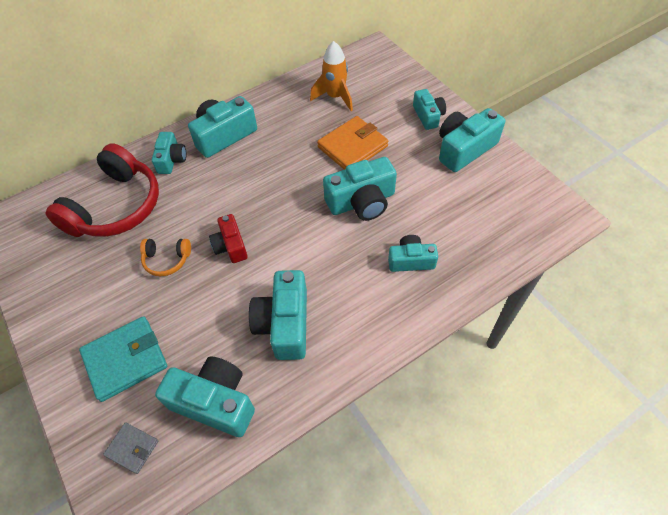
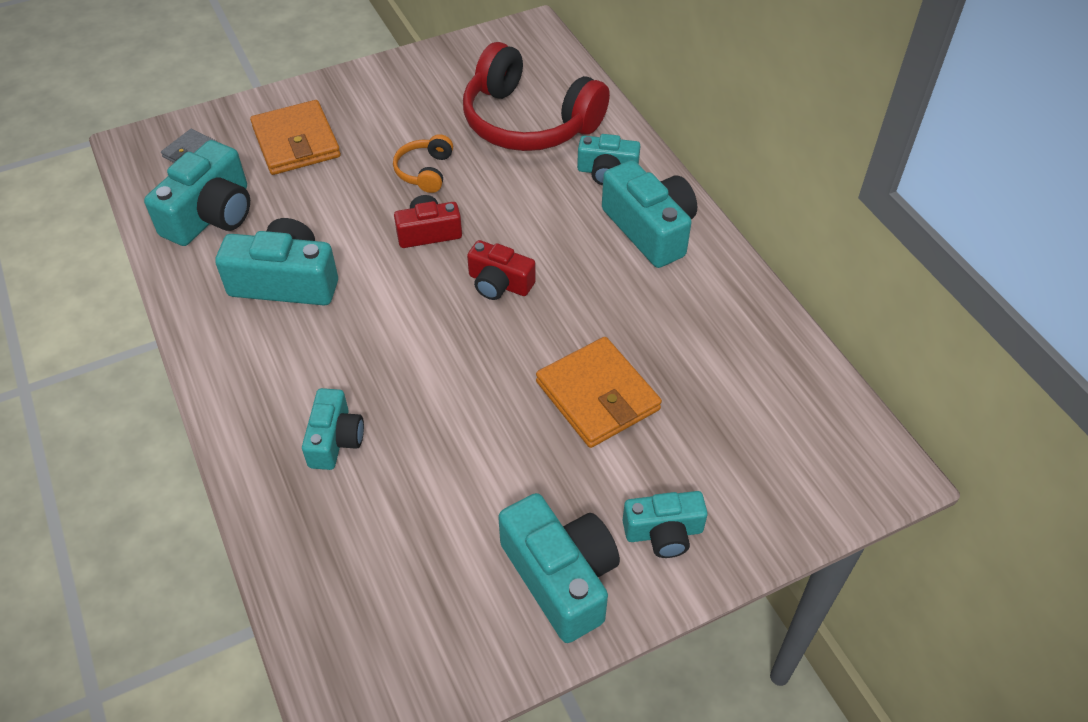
camera: 95 degrees right, 5 degrees down
(125, 359) = (296, 142): turquoise wallet -> orange wallet
(274, 200) = (499, 283): none -> red camera
(335, 97) = (733, 385): orange rocket -> none
(361, 201) = (470, 392): turquoise camera -> none

